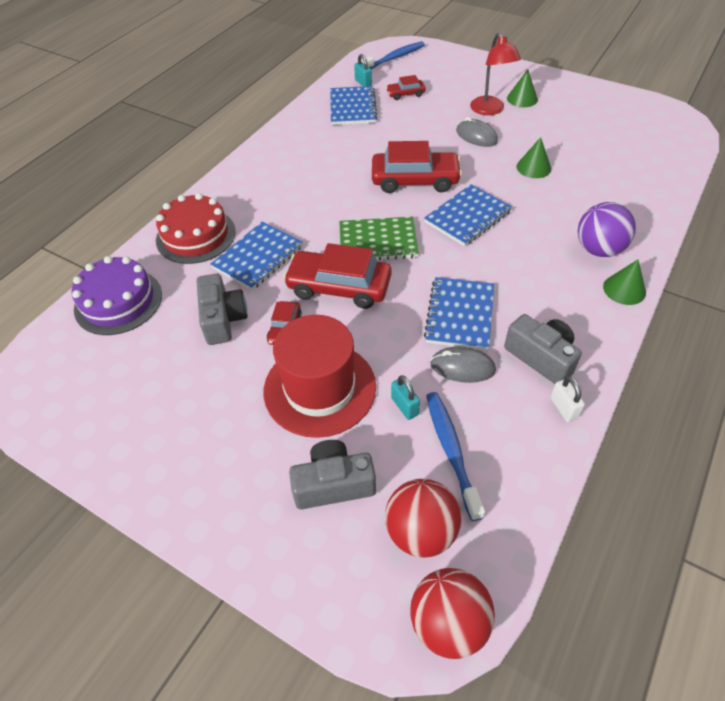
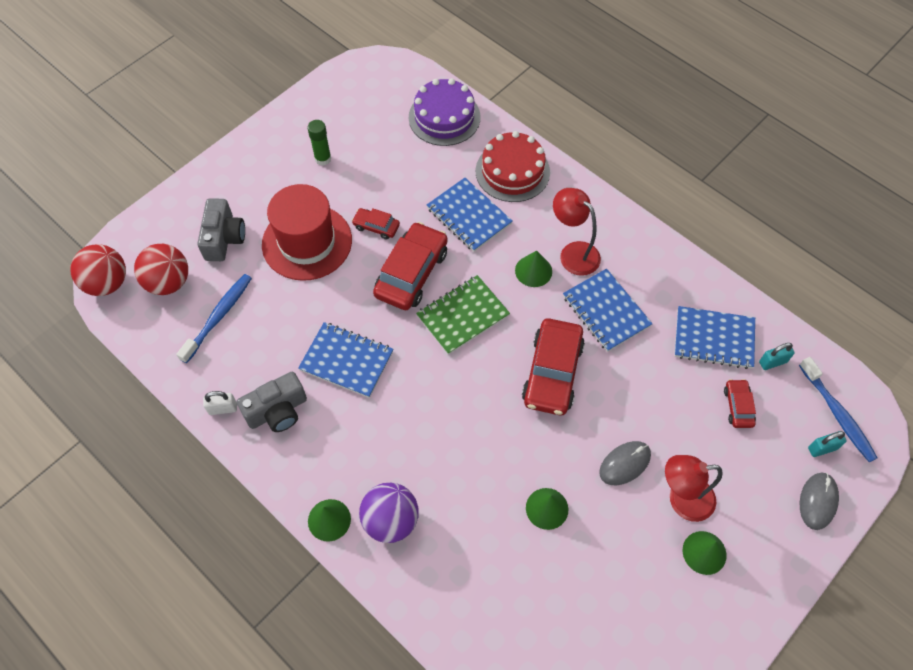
camera: 100 degrees right, 10 degrees up
(187, 405) = (323, 159): none -> green glue stick
(223, 319) = (401, 185): grey camera -> none
(288, 184) = (573, 253): none -> red lamp
(314, 205) = (533, 271): none -> green cone
(378, 241) = (463, 316): green notebook -> green notebook turned 45 degrees clockwise
(404, 406) = (269, 295): turquoise padlock -> turquoise padlock (822, 448)
(451, 451) = (218, 317): blue toothbrush -> blue toothbrush turned 60 degrees counterclockwise
(462, 367) = (290, 346): grey mouse -> grey mouse (818, 501)
(467, 217) = (477, 407): blue notebook -> blue notebook (606, 311)

